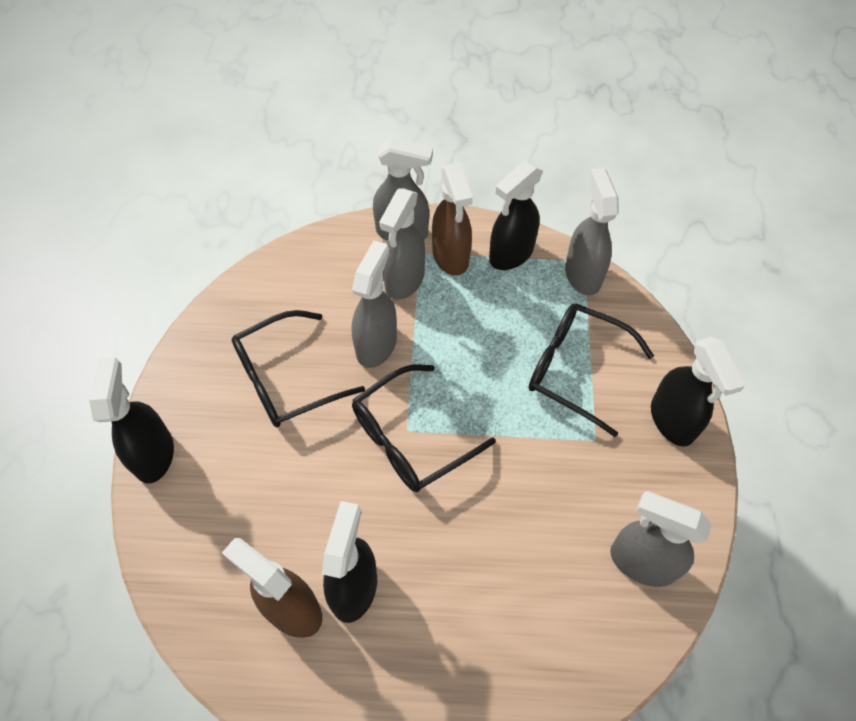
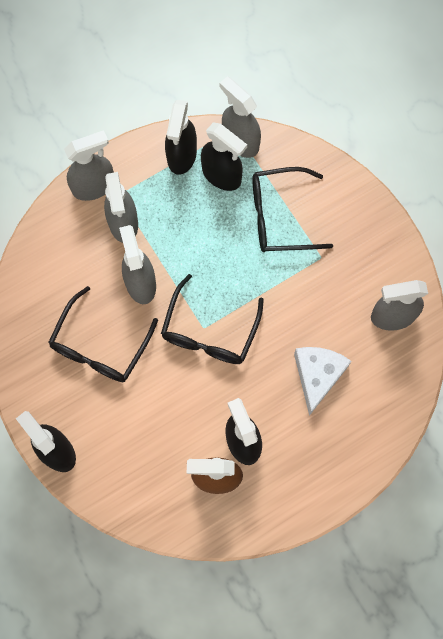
camera: 35 degrees left, 15 degrees up
(451, 256) = (142, 184): brown spray bottle -> none
(499, 571) = (317, 376): none -> white cheese
(672, 421) = (359, 213): black spray bottle -> black spray bottle (222, 175)

